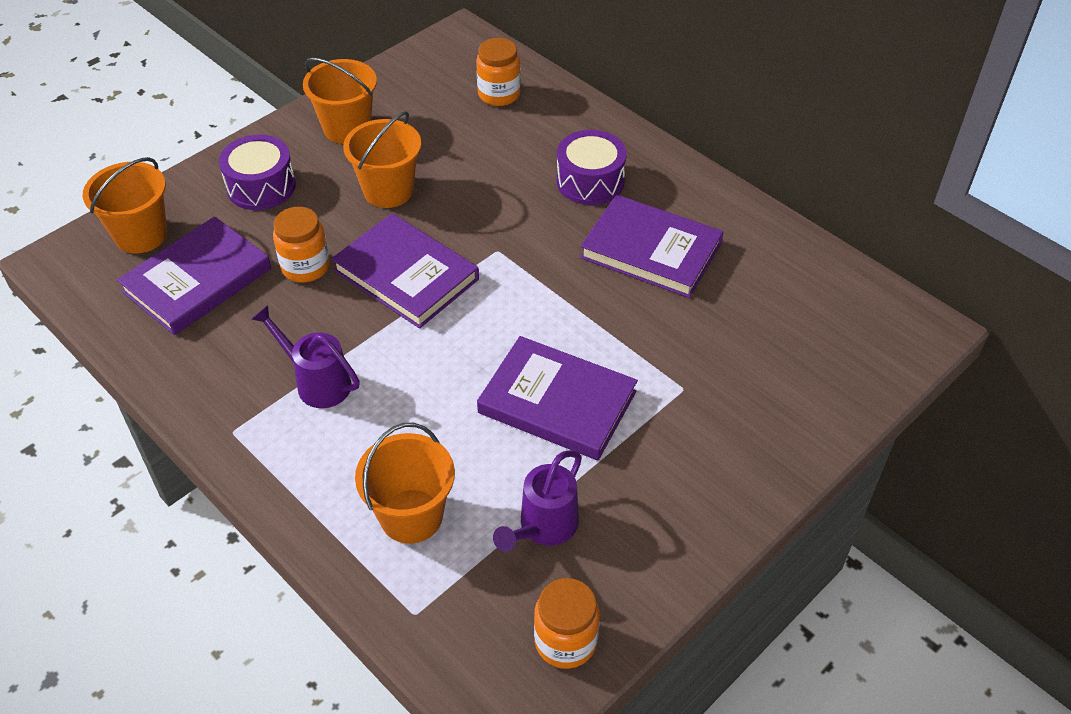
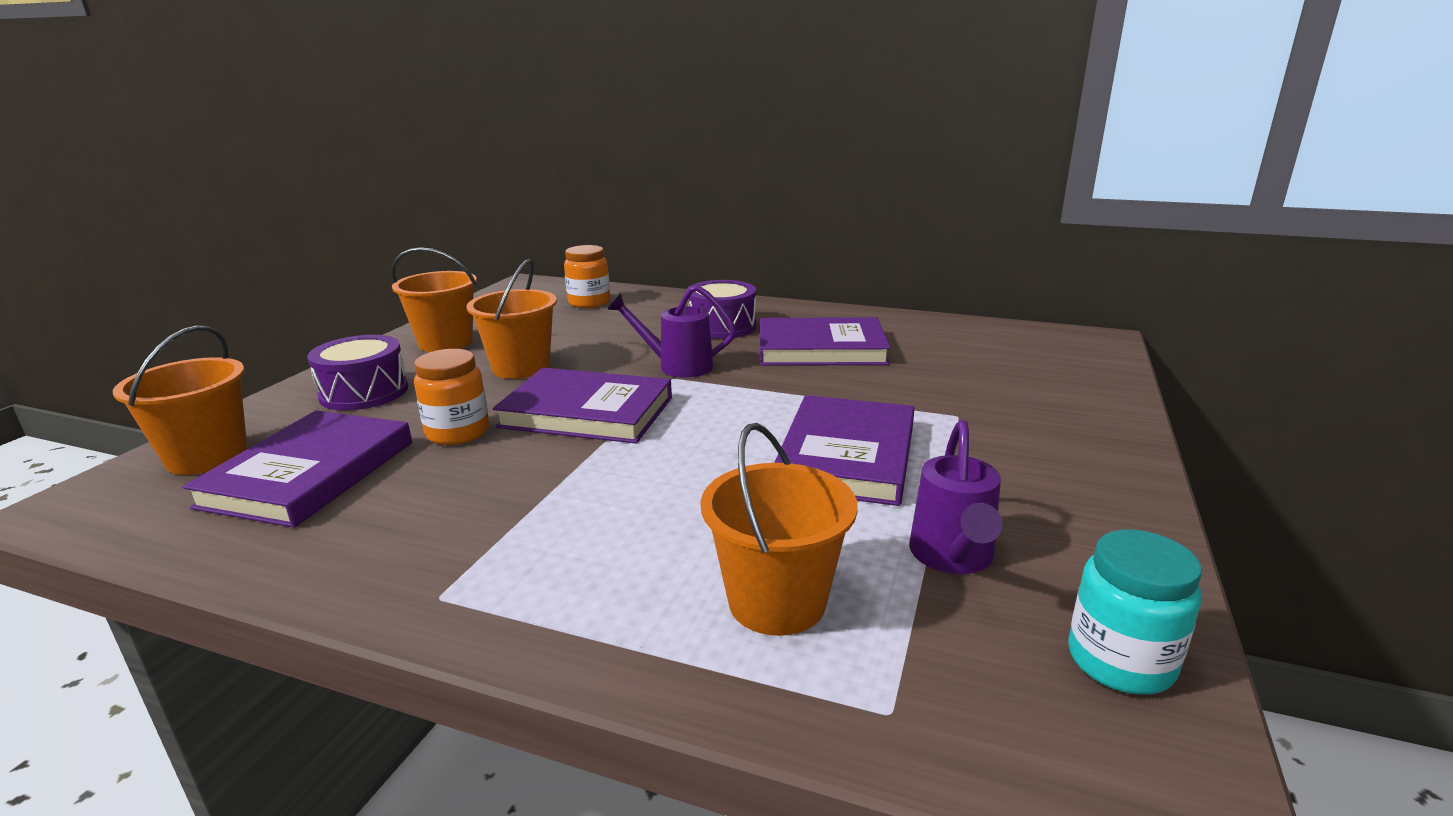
camera: 25 degrees left, 25 degrees down
(317, 382) = (539, 516): purple watering can -> purple watering can (677, 366)
(557, 402) = (846, 455): purple book -> purple book turned 75 degrees counterclockwise
(565, 641) = (1120, 661): orange jar -> turquoise jar

